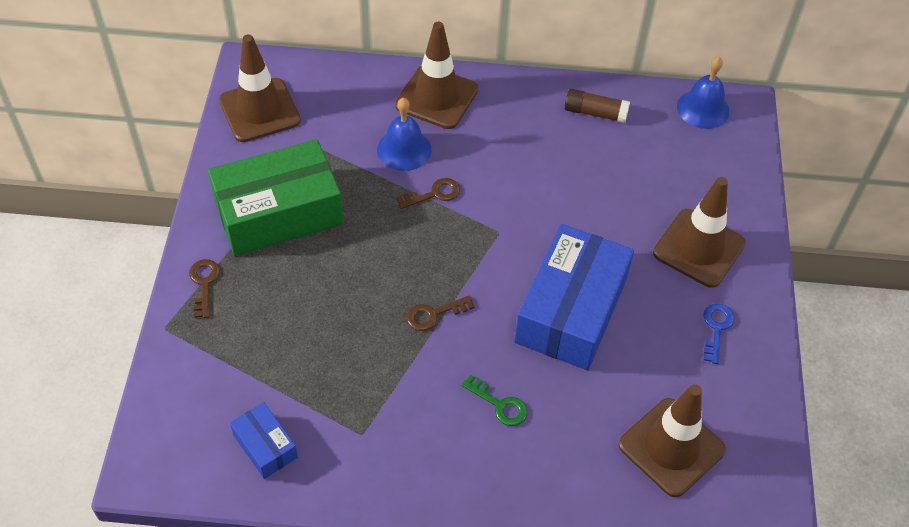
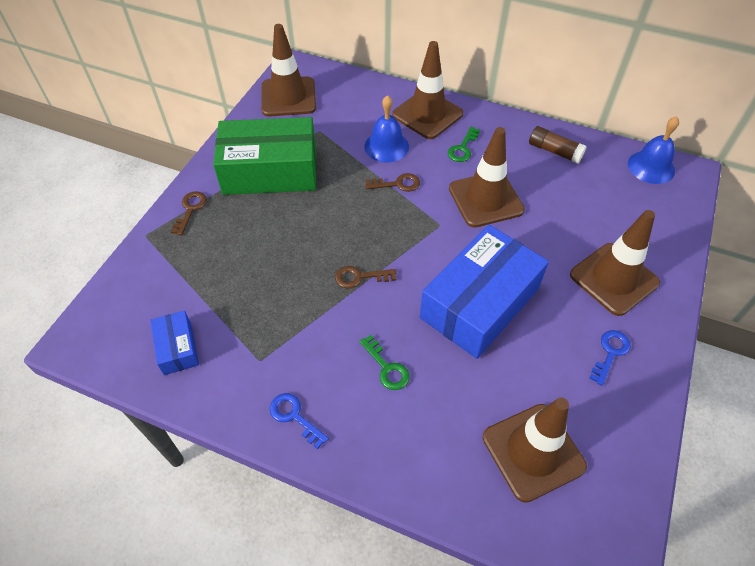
camera: 20 degrees right, 0 degrees up
(423, 481) = (294, 416): none -> blue key
(492, 132) = (462, 148): none -> green key
(538, 189) = (485, 199): none -> brown traffic cone

